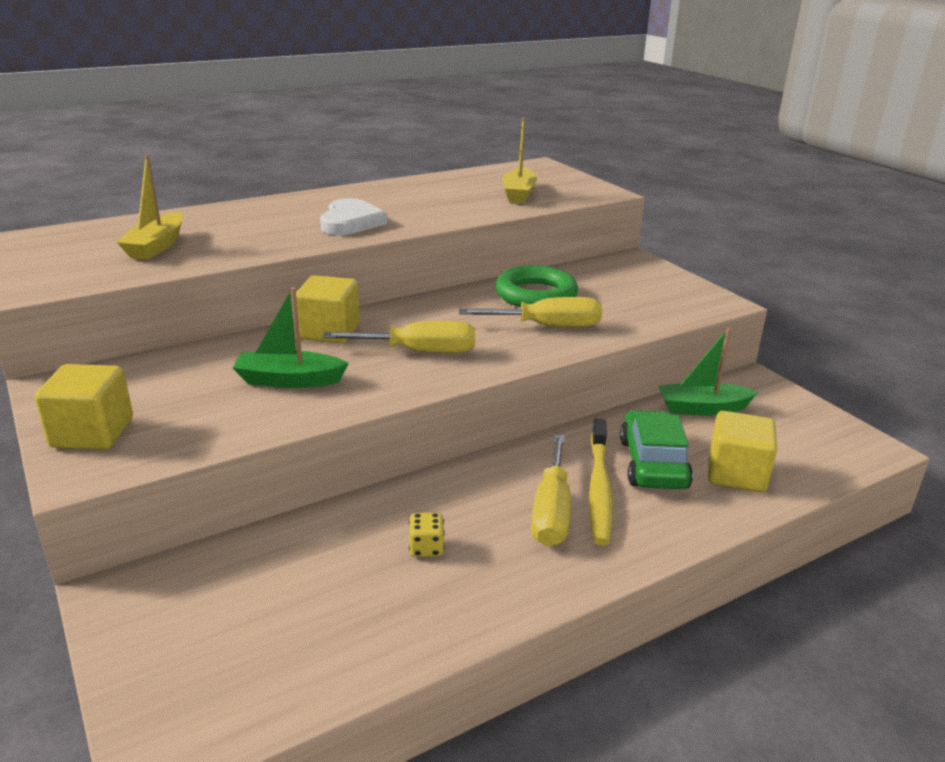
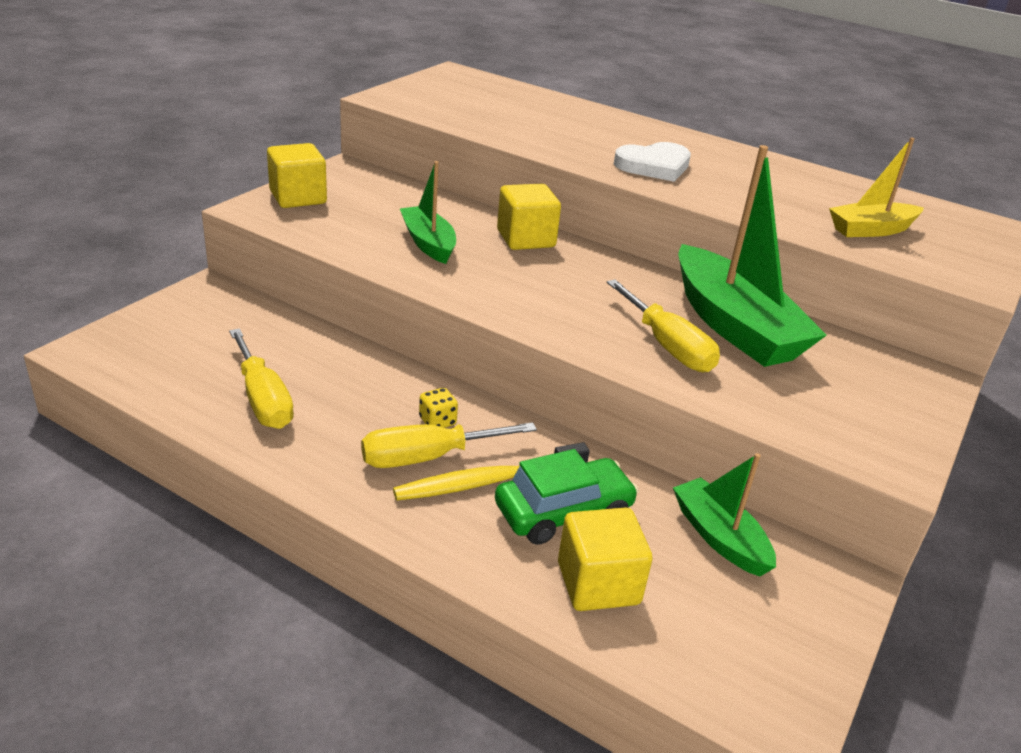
camera: 60 degrees right, 5 degrees up
(156, 246) = (500, 112): yellow boat -> none
(420, 352) = (535, 287): yellow screwdriver -> yellow screwdriver (263, 399)
(426, 548) = (330, 400): yellow dice -> yellow dice (437, 421)
(536, 295) = (734, 326): green ring -> green boat

